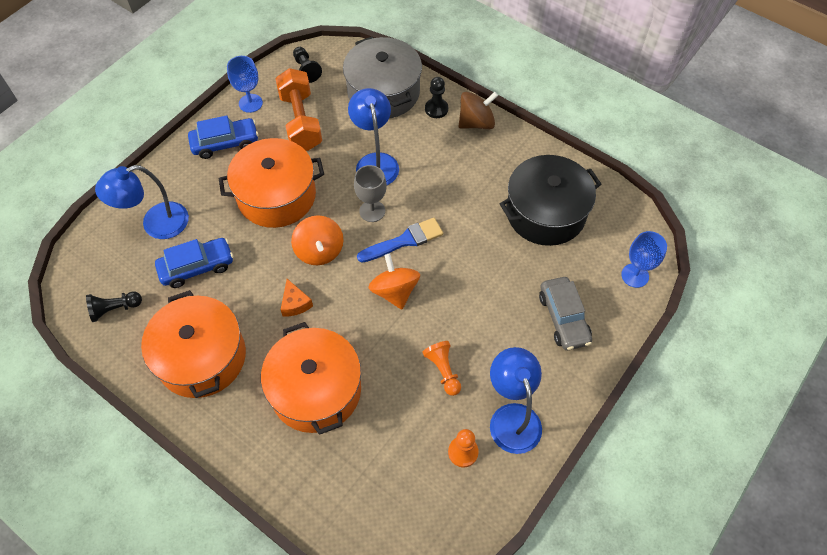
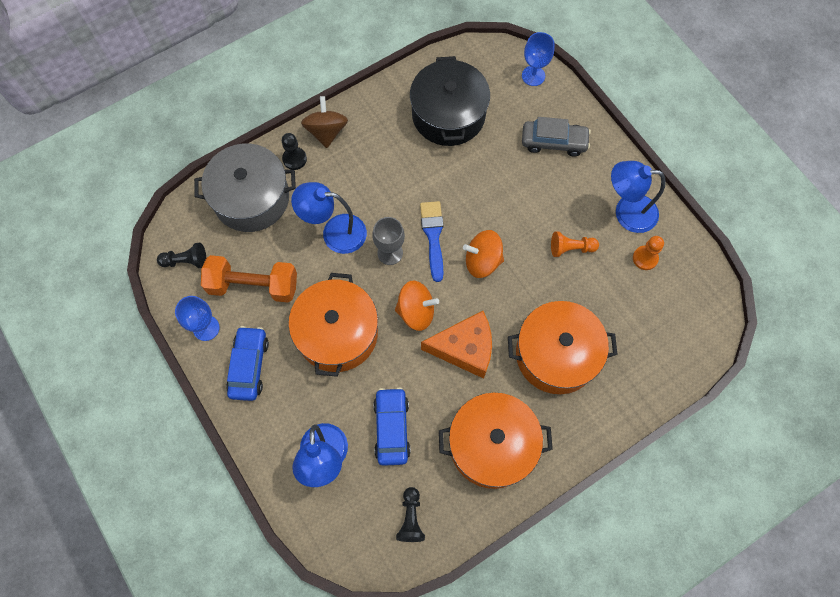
camera: 70 degrees left, 10 degrees up
(295, 303) = (464, 348): orange cheese -> orange cheese, size x2.03

